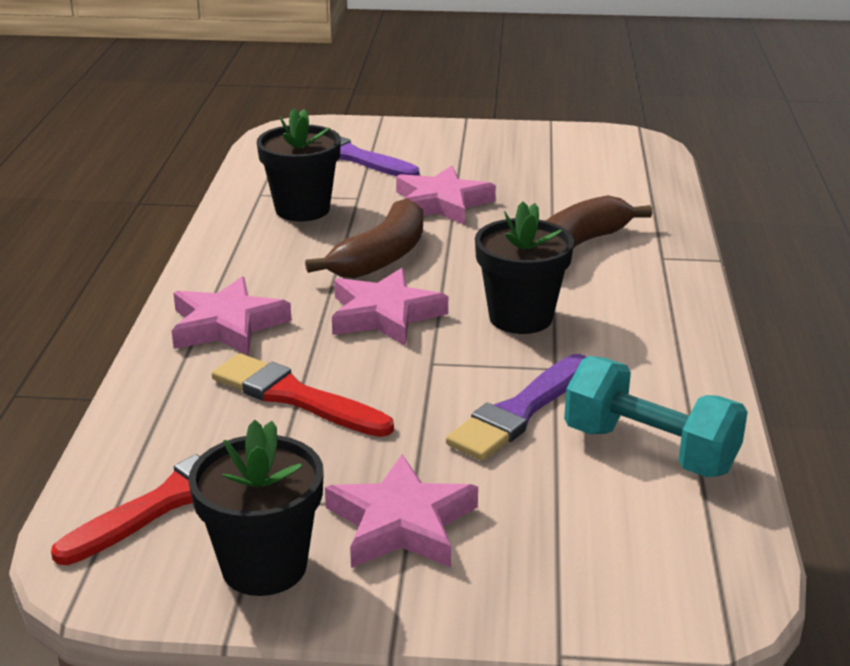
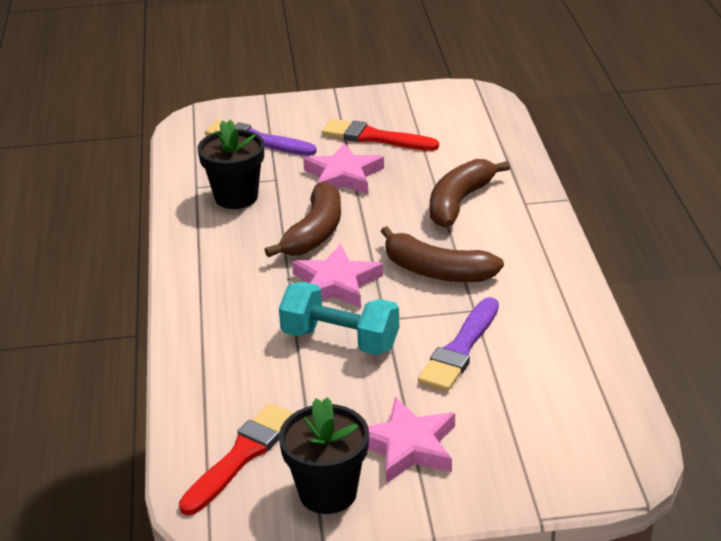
camera: 10 degrees left, 5 degrees up
(227, 325) = (221, 310): pink star -> none
(295, 397) = (297, 362): red brush -> red brush (374, 137)
(520, 317) = (437, 271): black flower pot -> brown banana
(650, 450) = (557, 364): turquoise dumbbell -> turquoise dumbbell (340, 340)

